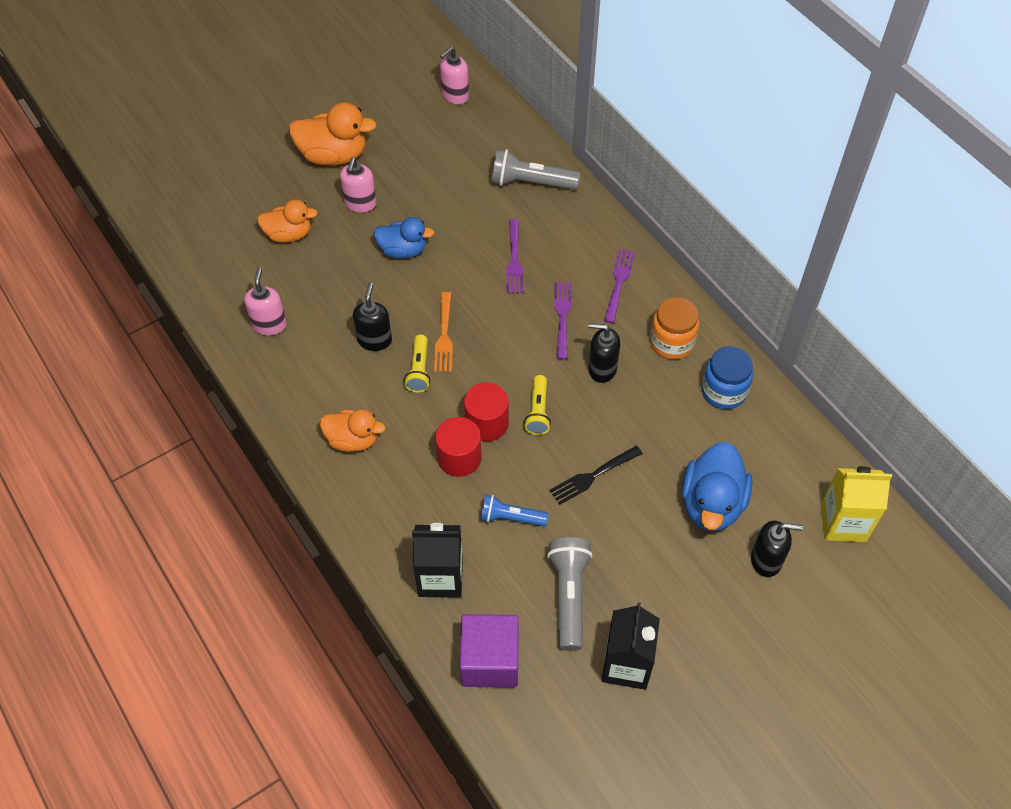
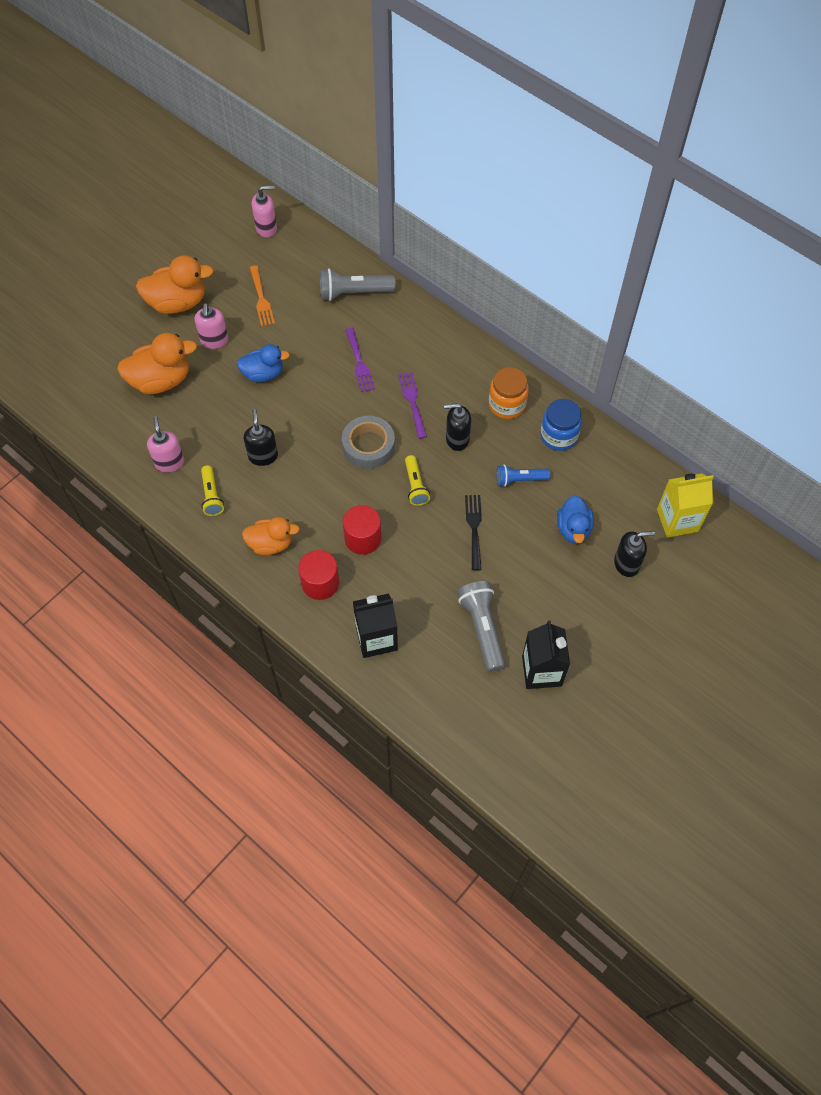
camera: 15 degrees left, 5 degrees up
(289, 234) = (161, 380): orange duck -> orange duck, size x1.52
(419, 370) = (308, 473): yellow flashlight -> yellow flashlight (211, 496)
(444, 336) = (320, 440): orange fork -> orange fork (261, 298)
(455, 96) = (266, 228): pink soap dispenser -> pink soap dispenser turned 135 degrees counterclockwise
(487, 423) = (376, 505): red cylinder -> red cylinder (320, 583)
(490, 661) = (435, 694): purple cube -> none
(497, 355) = (368, 446): none -> grey tape
(511, 517) = (418, 577): blue flashlight -> blue flashlight (519, 479)
(592, 476) = (474, 528): black fork -> black fork turned 135 degrees clockwise
(619, 282) = (450, 363): purple fork -> none
(712, 504) = (573, 529): blue duck -> blue duck, size x0.66

